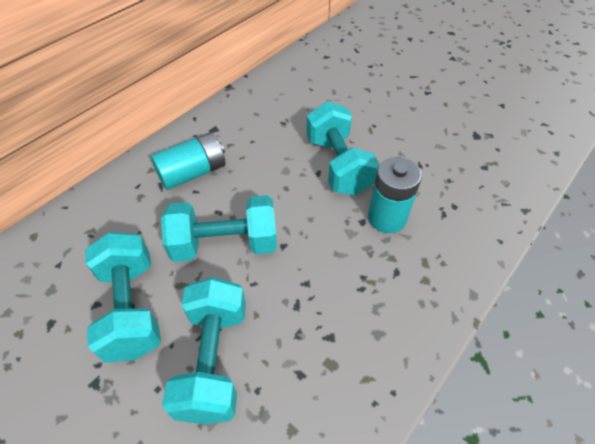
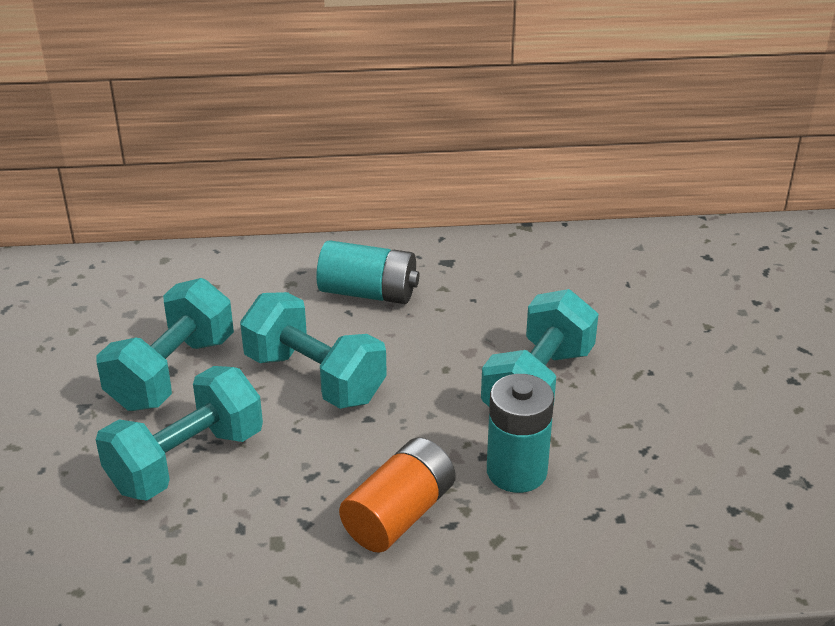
camera: 45 degrees right, 15 degrees down
(367, 288) = (399, 514): none -> orange battery

